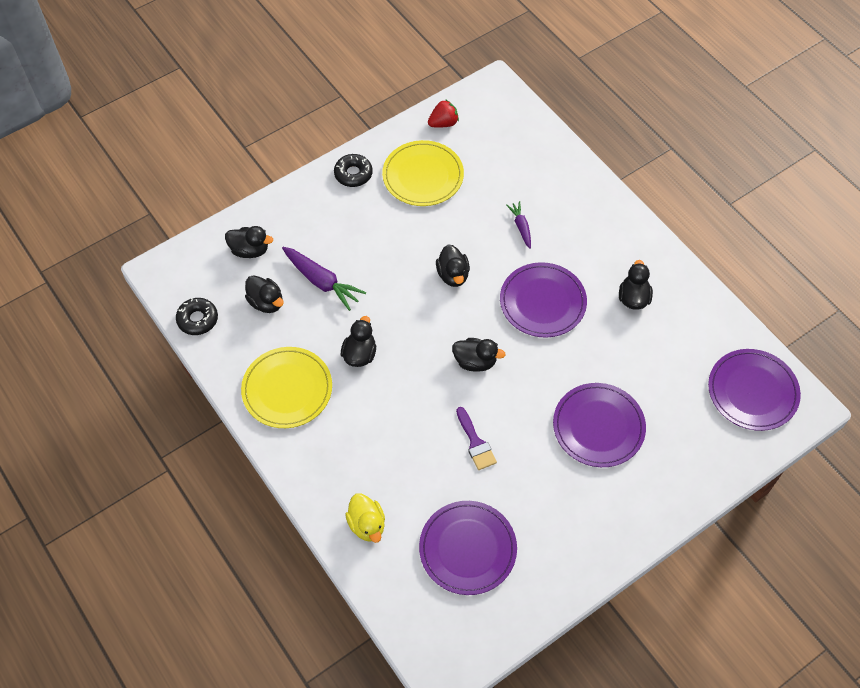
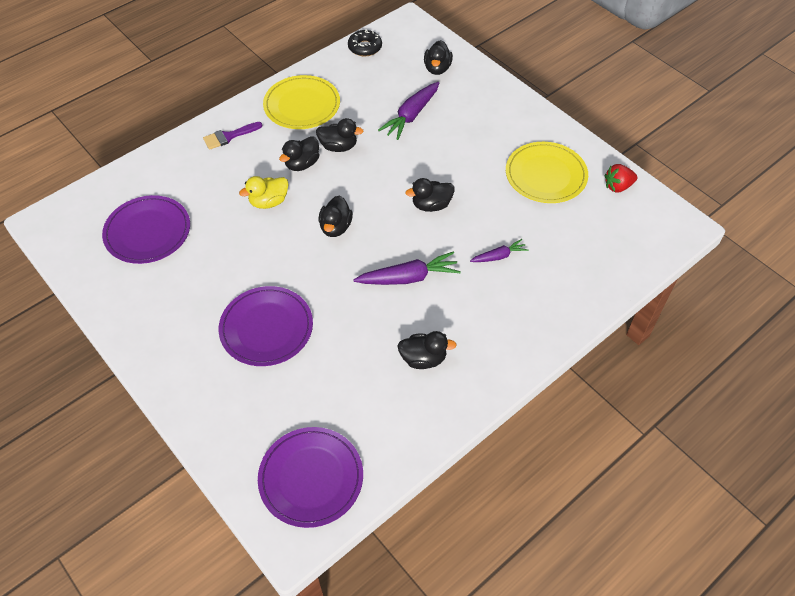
camera: 85 degrees right, 5 degrees down
(266, 302) = (385, 84): black duck -> black duck (302, 164)
(353, 174) = (535, 125): black donut -> none
(367, 524) = (176, 165): yellow duck -> yellow duck (269, 202)
(443, 123) = (617, 186): red strawberry -> red strawberry turned 105 degrees clockwise
(475, 442) = (250, 232): purple brush -> purple brush (229, 136)
(542, 302) = (408, 277): purple plate -> purple carrot

